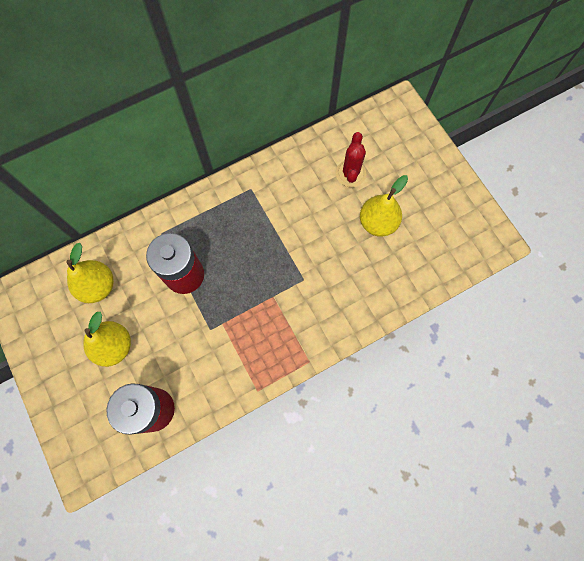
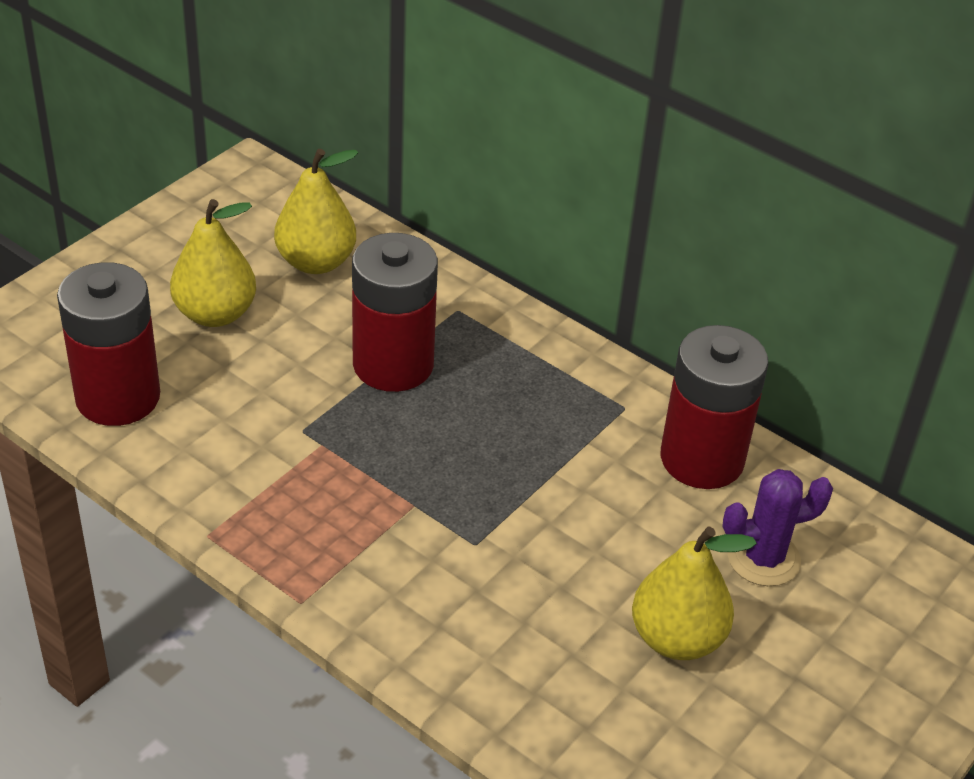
camera: 65 degrees right, 30 degrees down
(291, 172) = (702, 459): none -> red battery
(350, 173) = (763, 558): red cactus -> purple cactus

